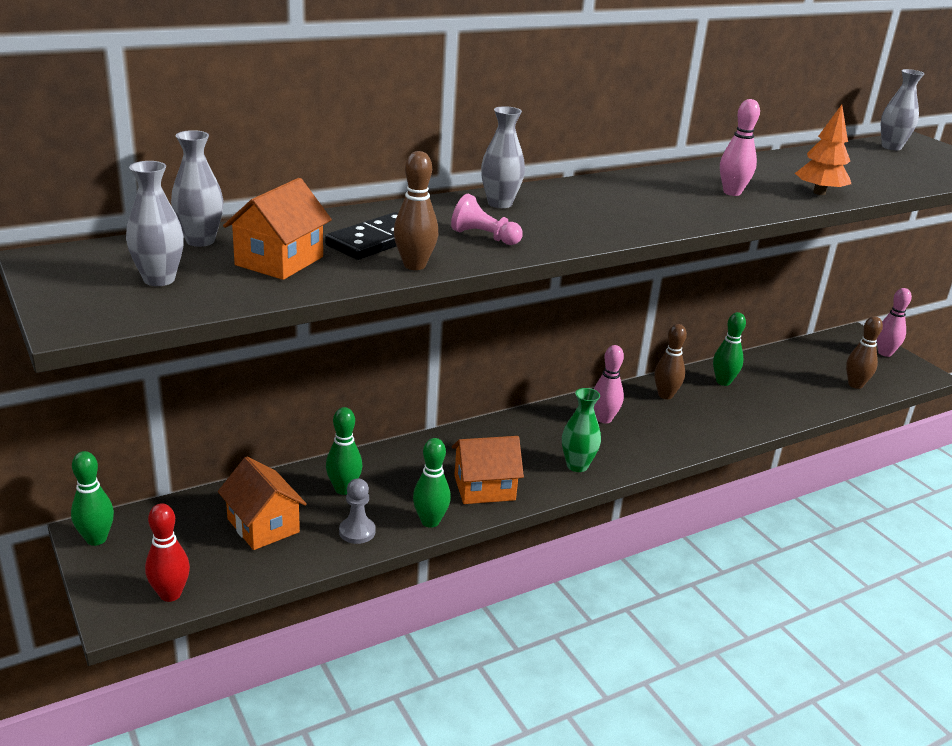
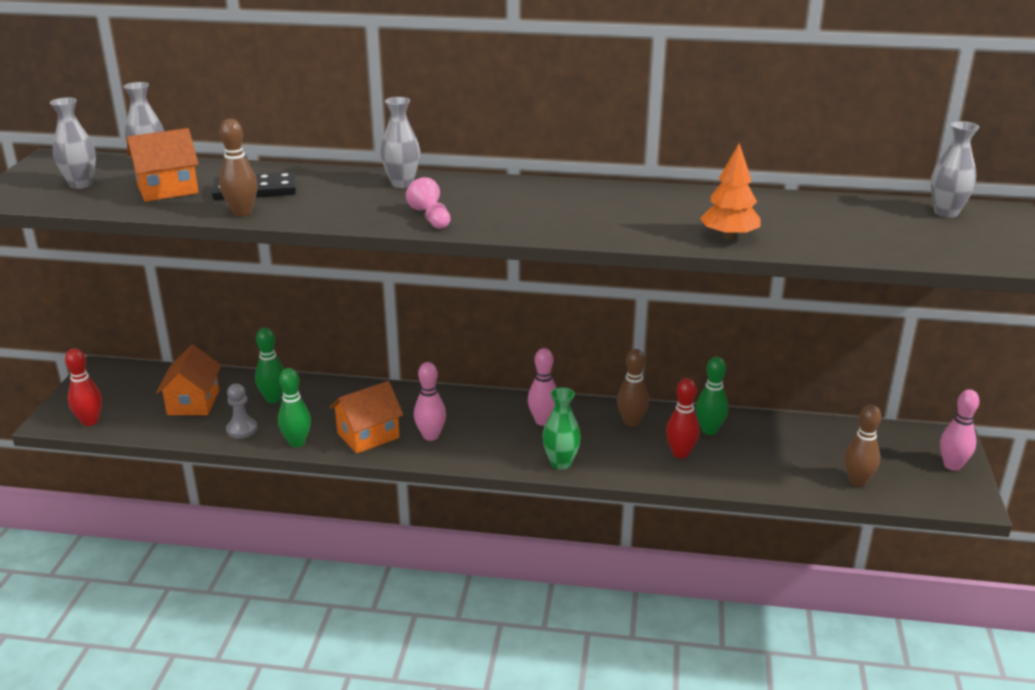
camera: 40 degrees right, 0 degrees up
(96, 539) = (97, 373): green bowling pin -> none
(484, 237) = (333, 205): pink pawn -> pink pawn (431, 218)
(484, 488) = (368, 435): orange house -> orange house turned 60 degrees counterclockwise
(577, 465) = (463, 447): green vase -> green vase (560, 463)
(731, 407) = (680, 453): none -> red bowling pin
(732, 192) = (633, 217): pink bowling pin -> pink bowling pin (430, 436)

